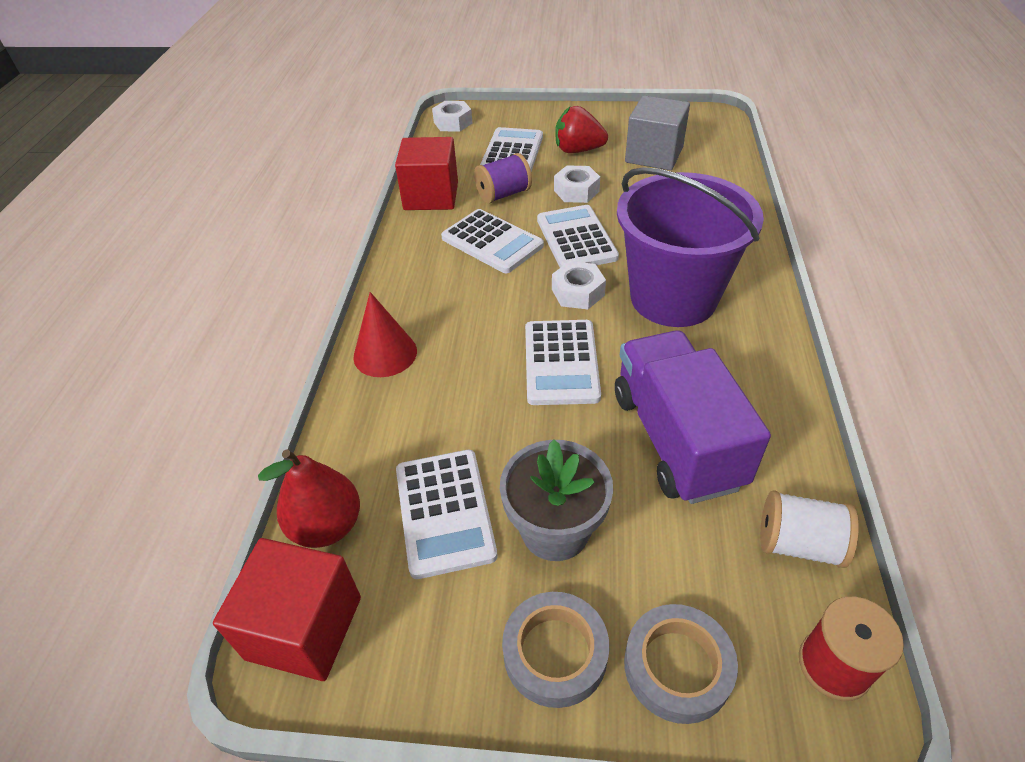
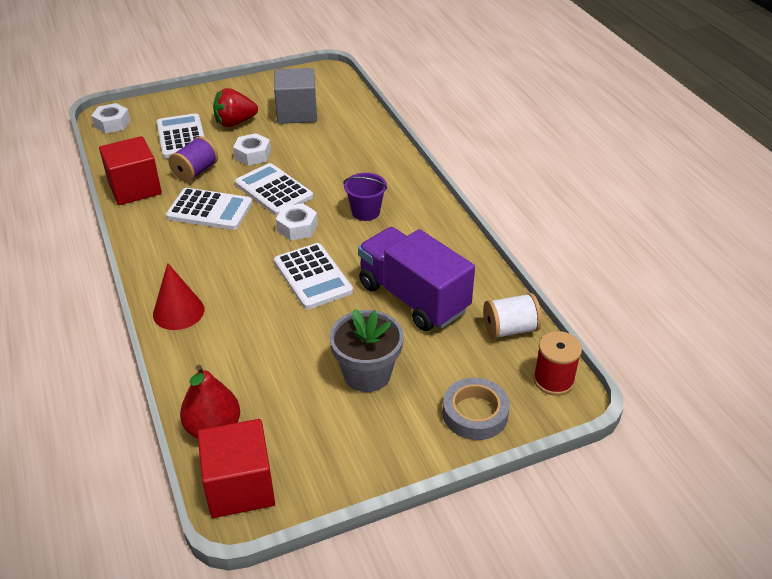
camera: 30 degrees left, 5 degrees down
(444, 512) = (290, 391): white calculator -> none
(555, 652) = (404, 435): grey tape -> none
(673, 298) = (365, 212): purple bucket -> purple bucket, size x0.44

